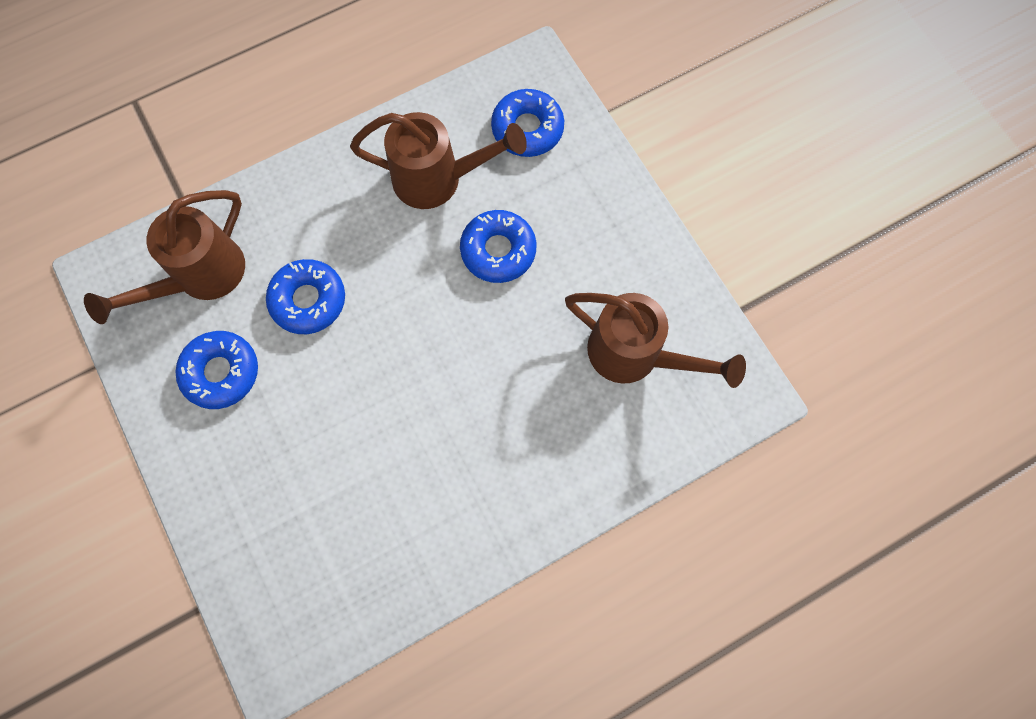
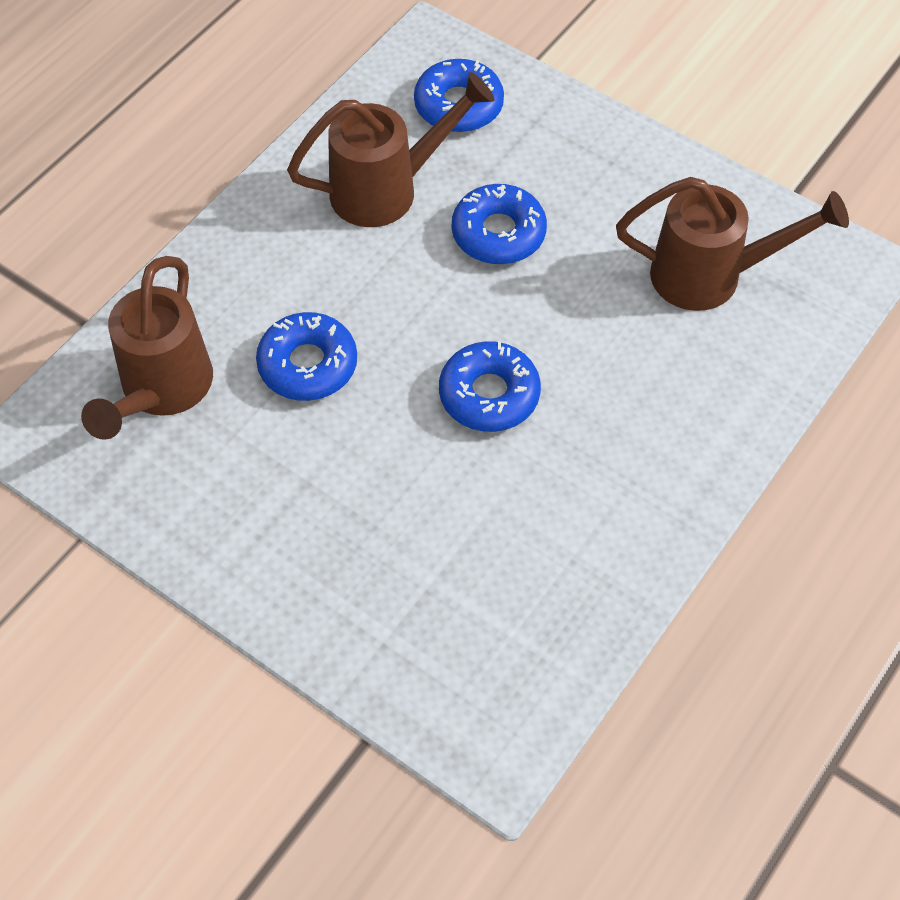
camera: 25 degrees left, 15 degrees down
(221, 372) = (246, 479): blue donut -> blue donut (489, 394)

